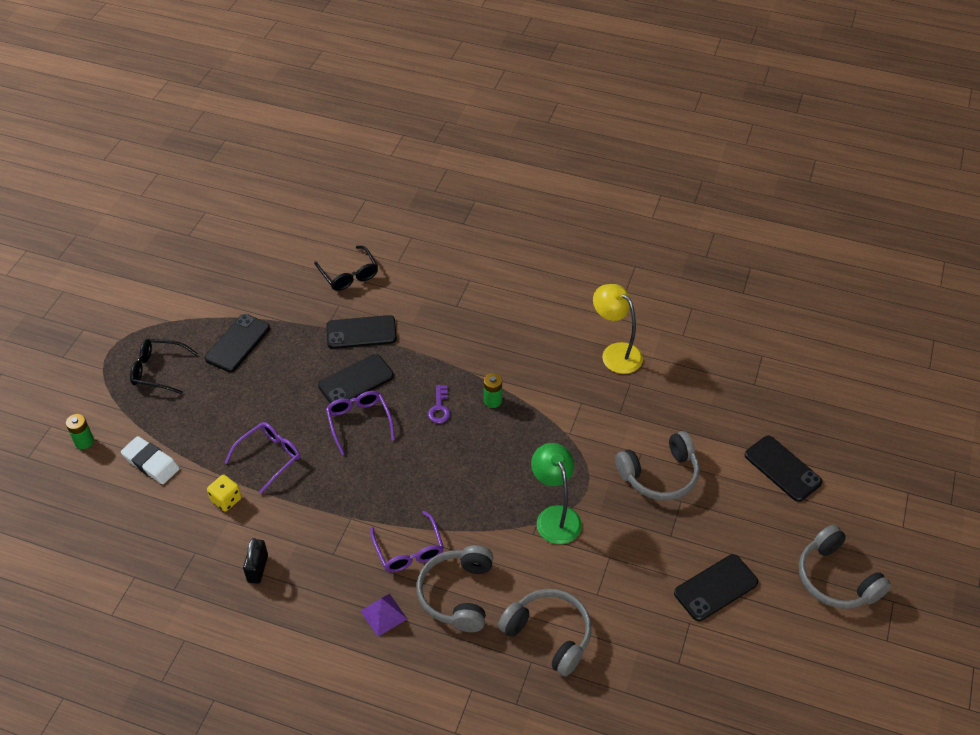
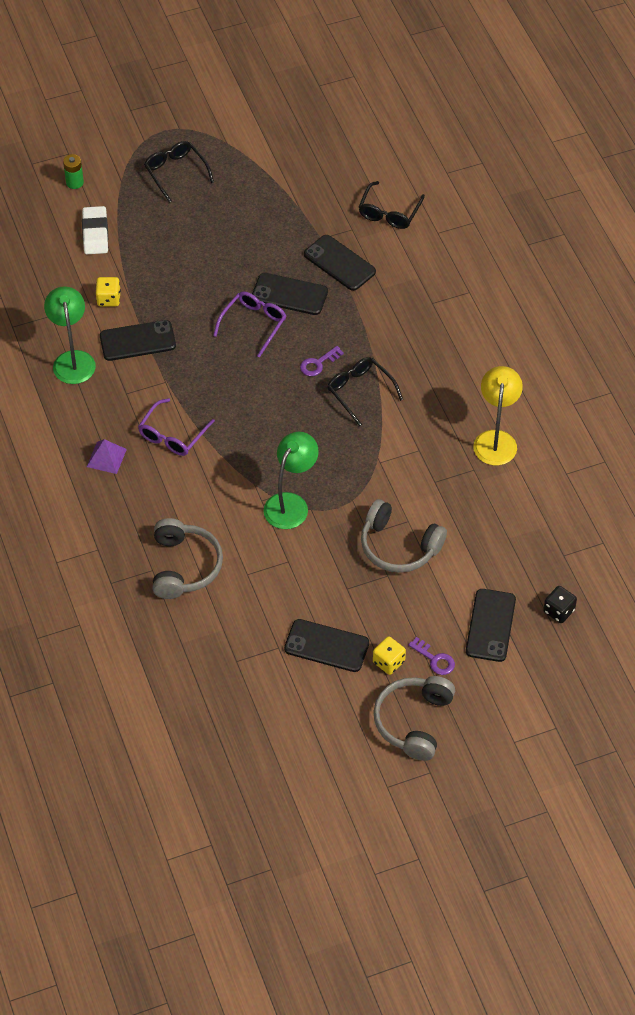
camera: 50 degrees right, 5 degrees up
(238, 343) = (249, 198): black phone -> black phone (137, 341)
(258, 568) = (73, 359): black padlock -> green lamp
(269, 458) = (168, 296): purple glasses -> none
(457, 594) = (164, 489): grey headphones -> none
(492, 401) = (360, 392): green battery -> black glasses
(765, 556) = (388, 662): none -> yellow dice
(786, 524) = (434, 659): none -> purple key
(802, 420) = (558, 611): none -> black dice

